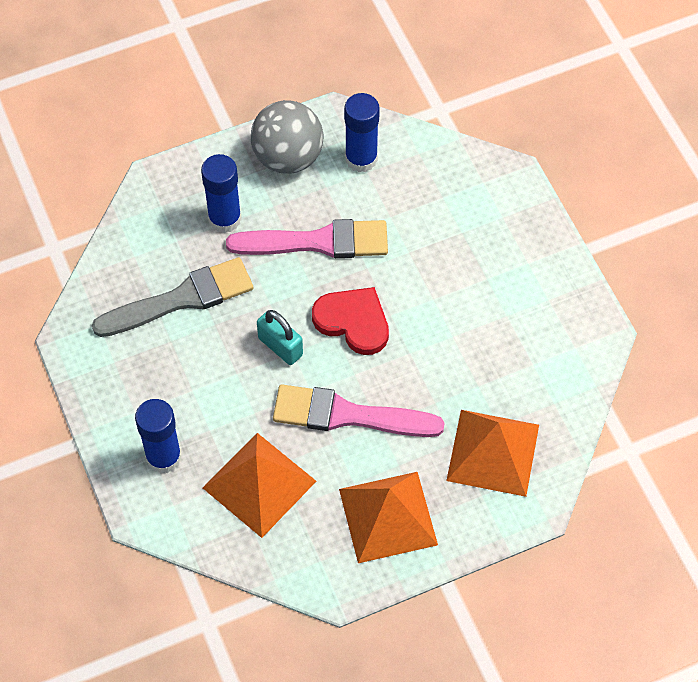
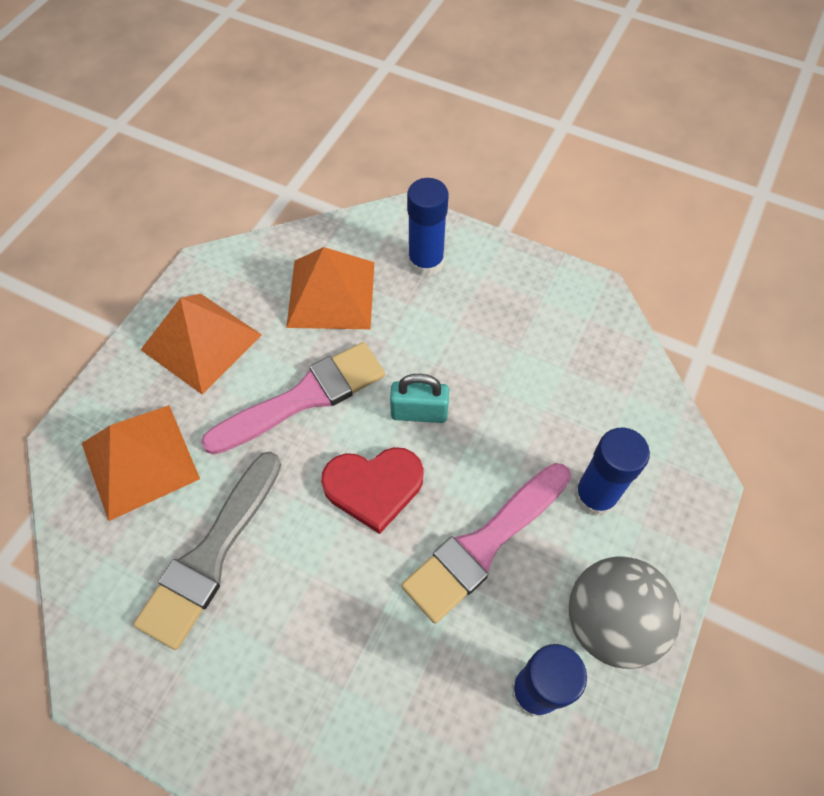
camera: 140 degrees right, 0 degrees up
(181, 299) = (547, 389): grey brush -> grey brush (211, 555)

